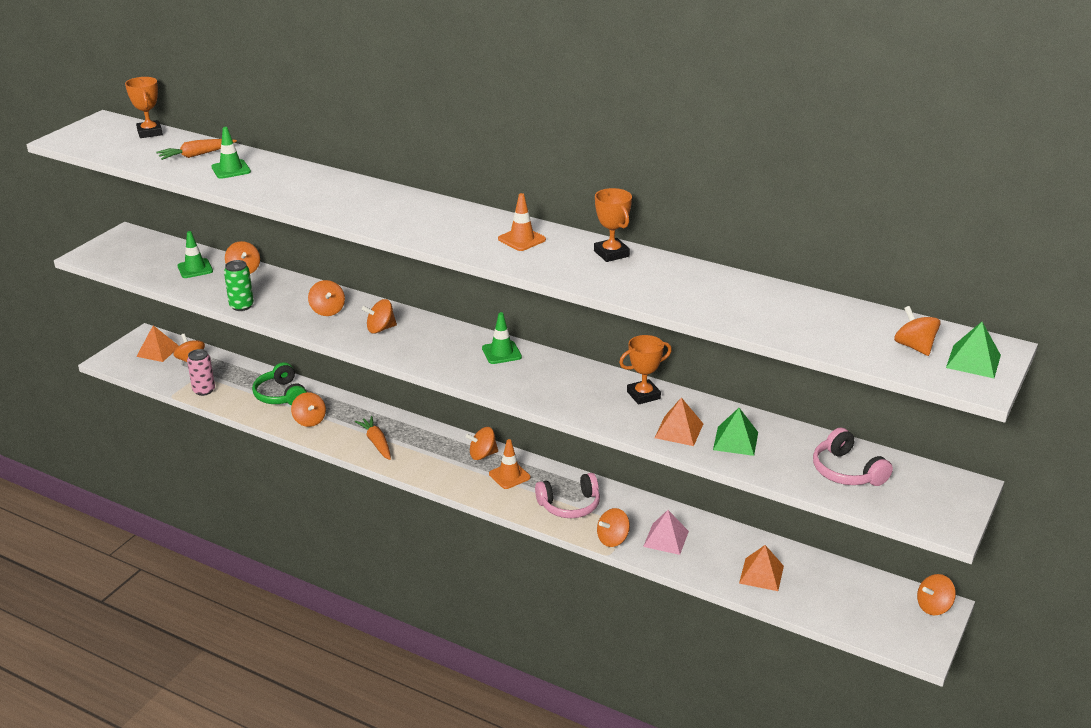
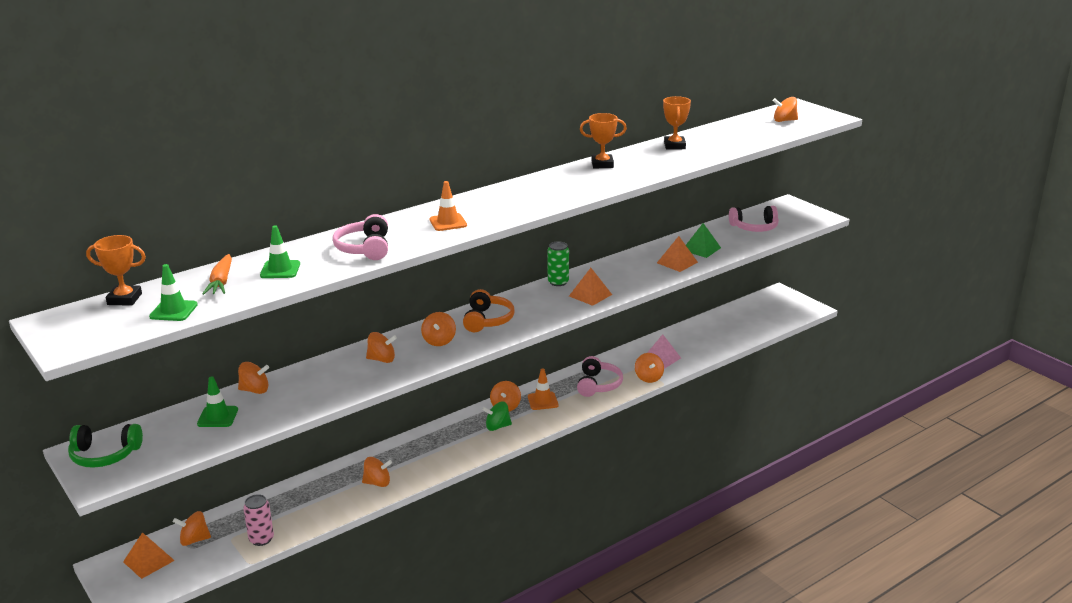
camera: 65 degrees left, 5 degrees down
(241, 306) = (326, 401): green can -> green can (558, 282)
(281, 395) = (319, 492): green headphones -> green headphones (105, 455)
(295, 190) = (365, 248): none -> pink headphones
(376, 443) = (444, 453): orange carrot -> none
(440, 343) = (487, 320): none -> orange headphones
(442, 460) = (497, 427): none -> green spinning top
(501, 353) = (525, 299): green traffic cone -> green traffic cone (173, 311)
(522, 239) = (552, 185): orange traffic cone -> orange traffic cone (448, 222)
(643, 395) = (626, 264): orange trophy -> orange trophy (674, 146)
(761, 574) = (718, 336): orange pyramid -> orange pyramid (590, 295)
(933, 607) = (778, 294): orange spinning top -> none
(973, 361) = (808, 113): green pyramid -> none

